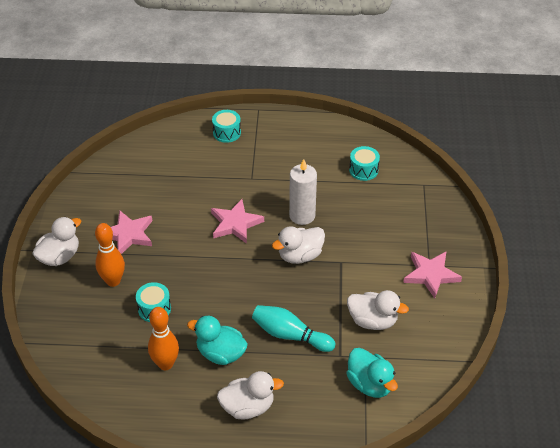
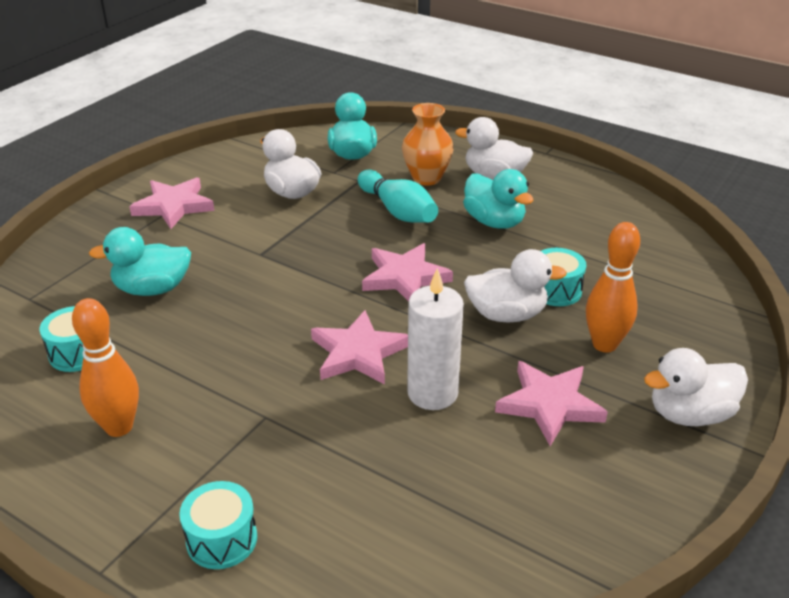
camera: 150 degrees left, 10 degrees down
(165, 364) = (569, 234): orange bowling pin -> orange bowling pin (119, 427)
(246, 281) = (405, 277): none -> pink star
(295, 380) = (426, 178): none -> orange vase
(300, 256) = (305, 278): white duck -> white duck (506, 314)
(302, 215) = (247, 325): white candle -> white candle (432, 393)
(371, 215) = (152, 289): none -> turquoise duck

